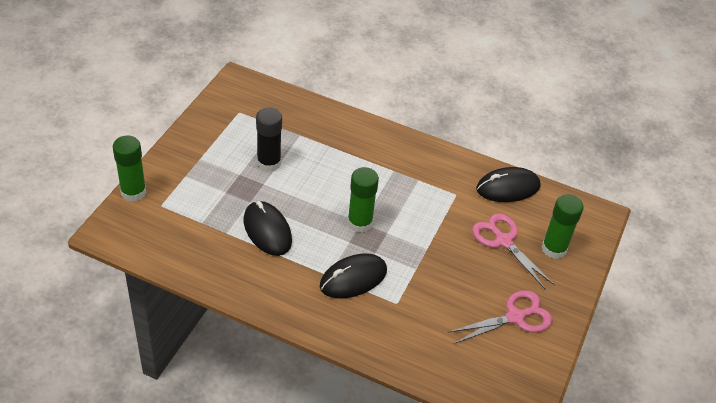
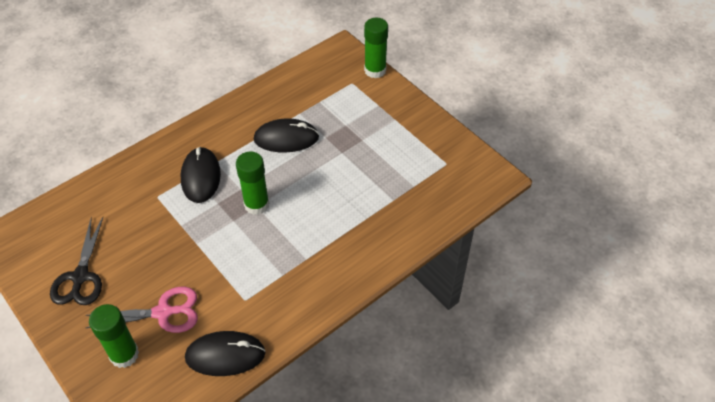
camera: 120 degrees right, 5 degrees up
(269, 163) = (366, 164): black glue stick -> none
(508, 188) = (225, 355): black mouse -> black mouse turned 75 degrees clockwise
(515, 317) = (80, 277): pink scissors -> black scissors

